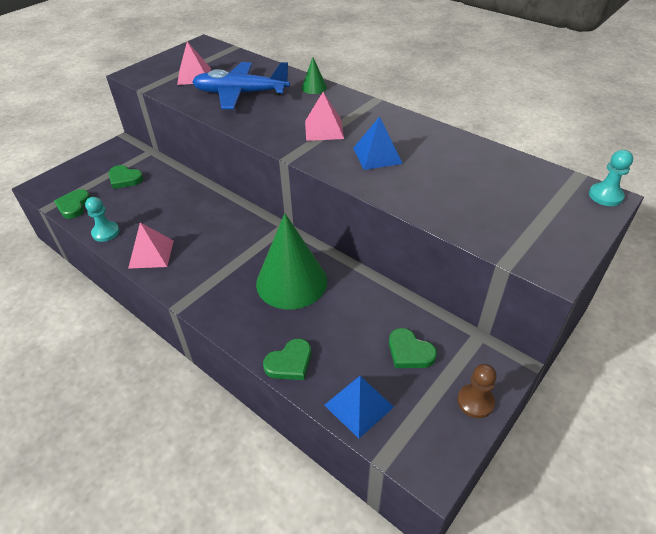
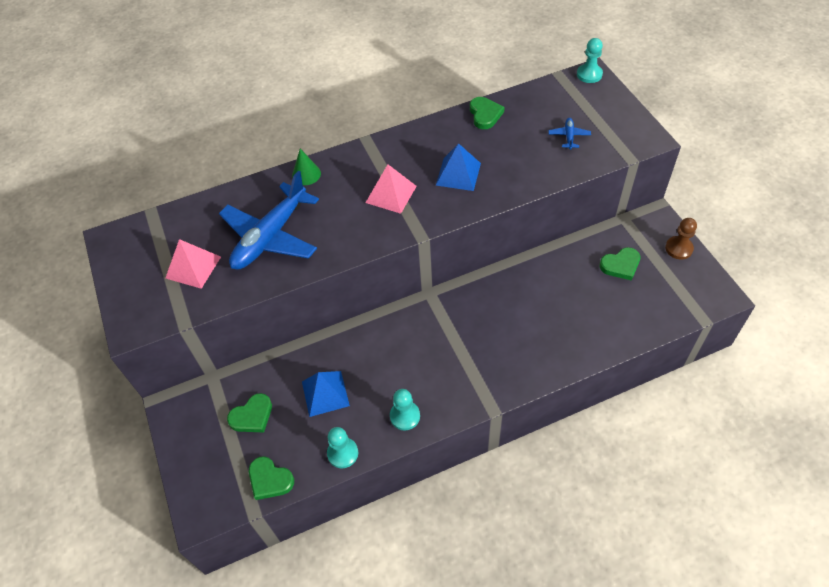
camera: 60 degrees left, 10 degrees up
(151, 254) = (405, 416): pink pyramid -> turquoise pawn
(290, 363) = (597, 344): green heart -> green heart (485, 114)
(291, 282) = (507, 313): green cone -> none
(358, 406) = (655, 316): blue pyramid -> blue pyramid (325, 393)
(494, 207) = (569, 136): none -> blue plane

